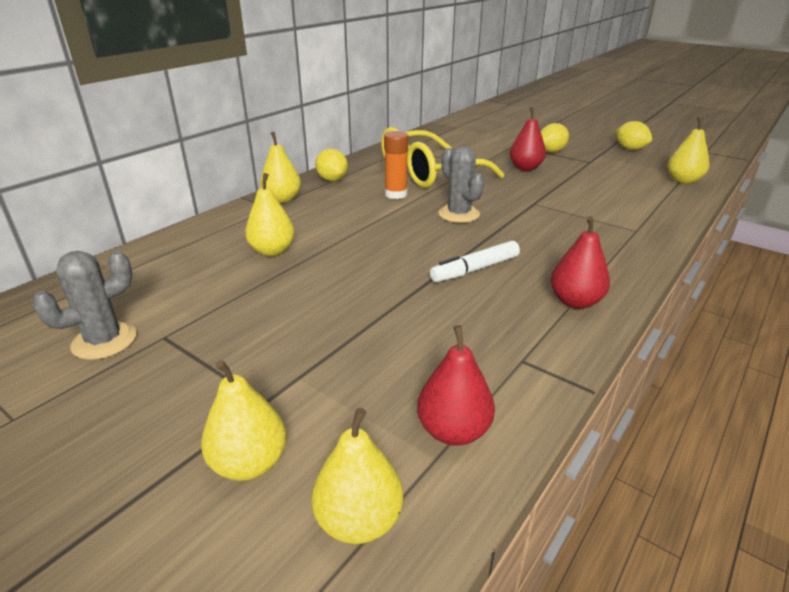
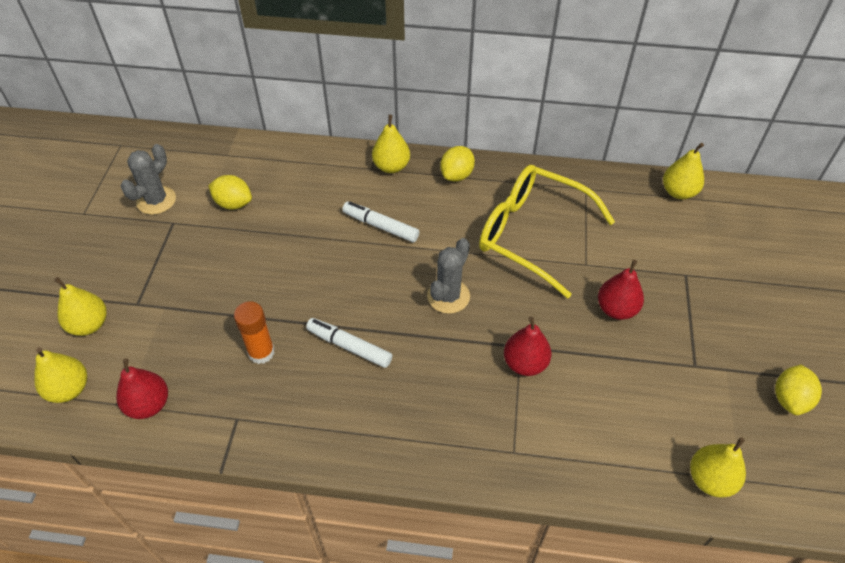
camera: 60 degrees right, 20 degrees up
(104, 341) = (156, 200): grey cactus -> grey cactus turned 75 degrees counterclockwise
(272, 251) = (302, 211): yellow pear -> yellow pear (678, 192)
(346, 220) = (380, 226): none -> white marker
(396, 194) = (458, 233): orange glue stick -> orange glue stick (261, 352)
(551, 151) = (698, 317): yellow lemon -> yellow lemon (233, 203)
(575, 301) = (335, 431): red pear -> red pear (525, 363)

